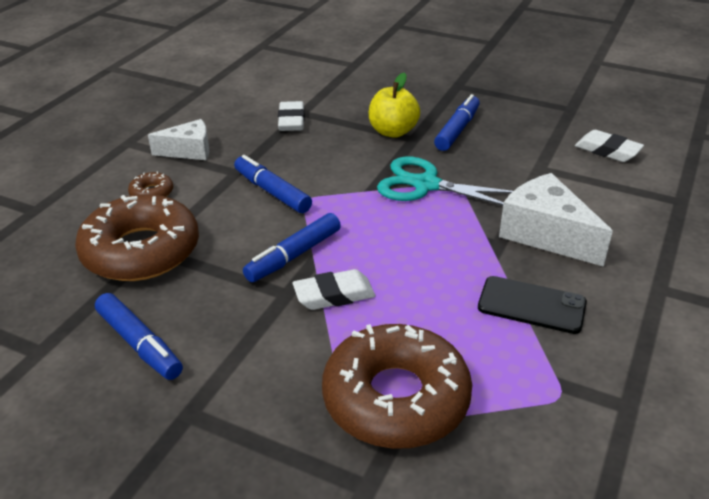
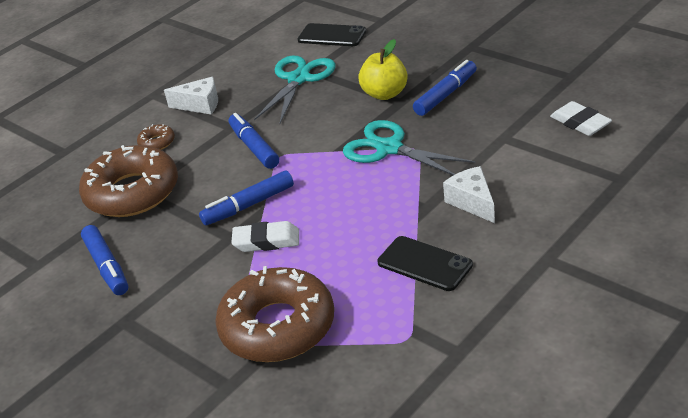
camera: 20 degrees right, 0 degrees up
(291, 121) = (298, 79): white eraser -> turquoise scissors
(308, 79) = (332, 35): none -> black phone
(545, 234) = (472, 202): white cheese -> white cheese, size x0.64

